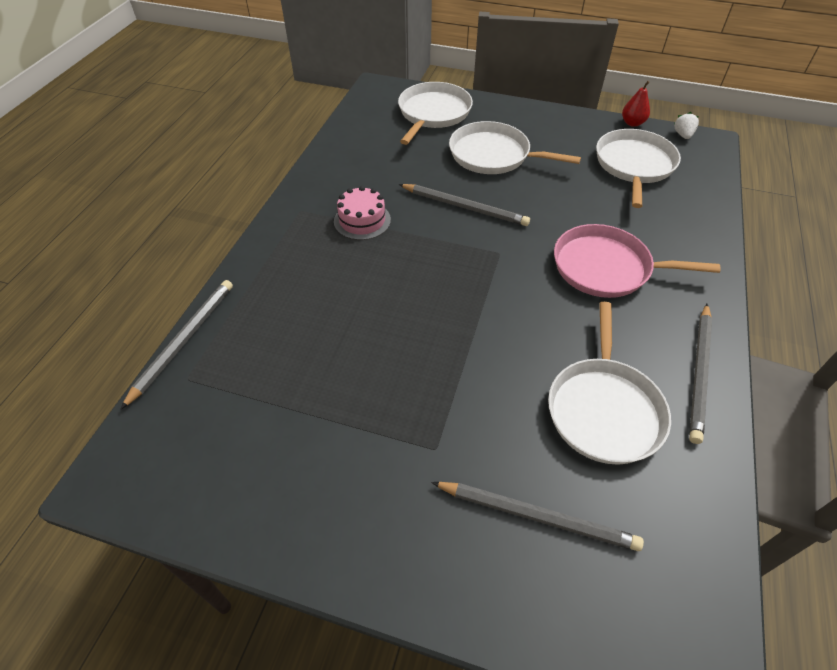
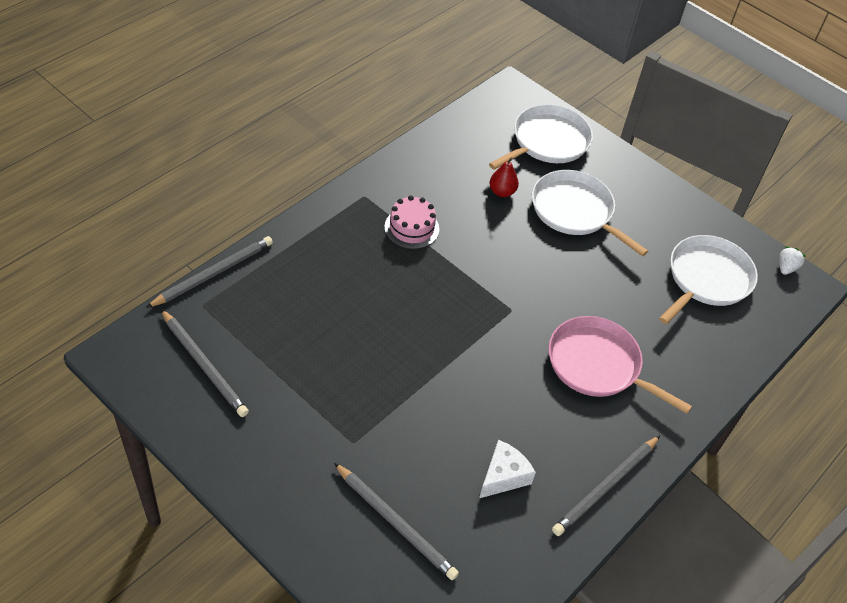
camera: 20 degrees right, 0 degrees up
(465, 207) = (511, 253): grey pencil -> grey pencil (204, 365)
(604, 409) = (503, 476): white pan -> white cheese
(632, 123) = (743, 233): red pear -> red pear (502, 192)

